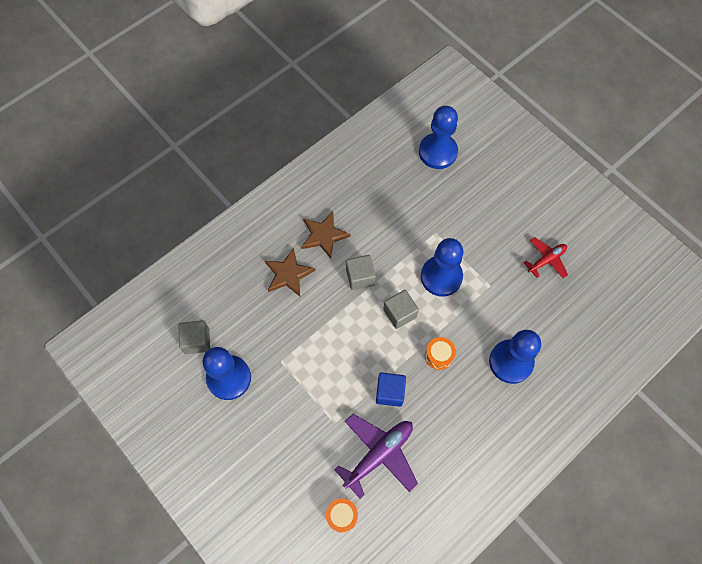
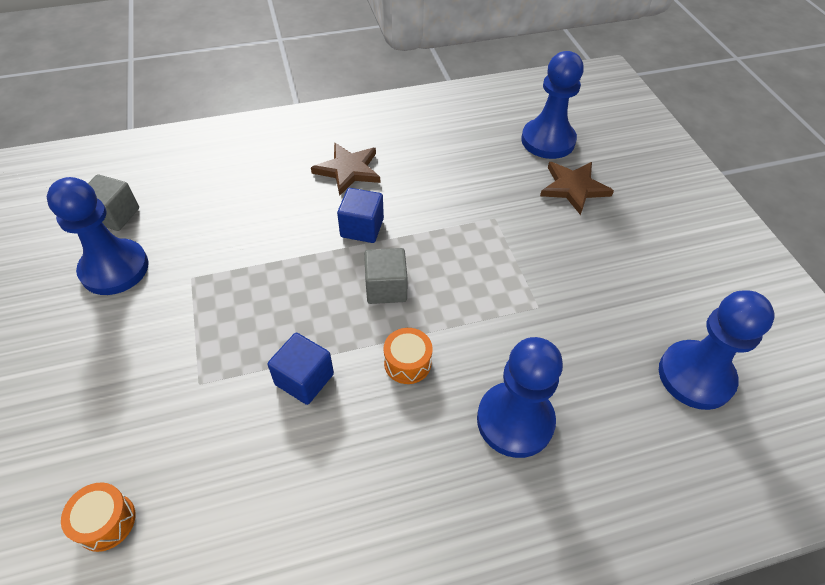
camera: 25 degrees right, 15 degrees down
(288, 274) = (276, 191): brown star -> brown star (573, 188)
(360, 277) = (362, 228): grey cube -> blue cube
(379, 454) = (227, 458): purple plane -> none
(441, 277) = (472, 269): blue pawn -> blue pawn (695, 376)
(546, 260) = (642, 309): red plane -> none

